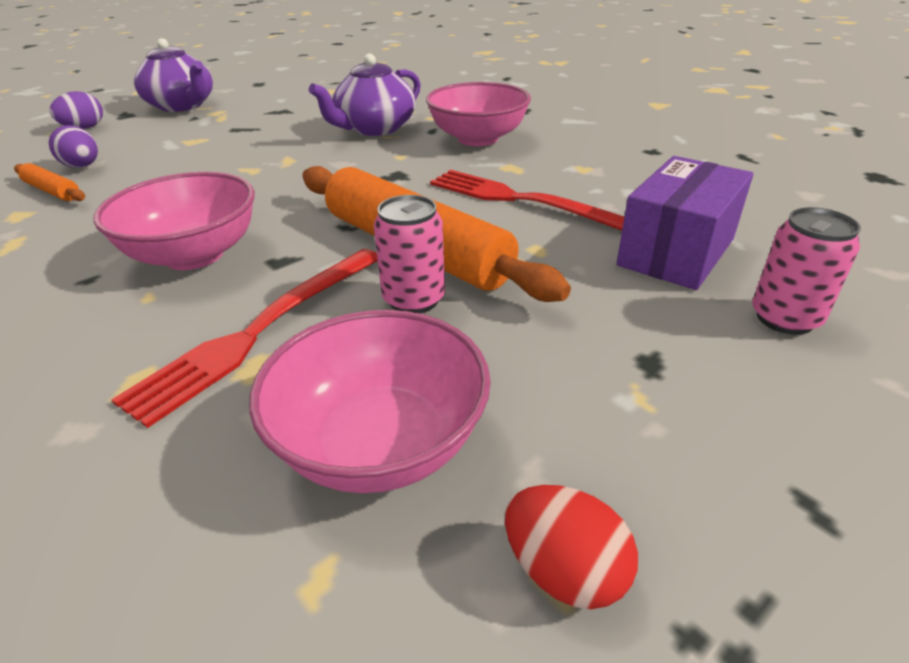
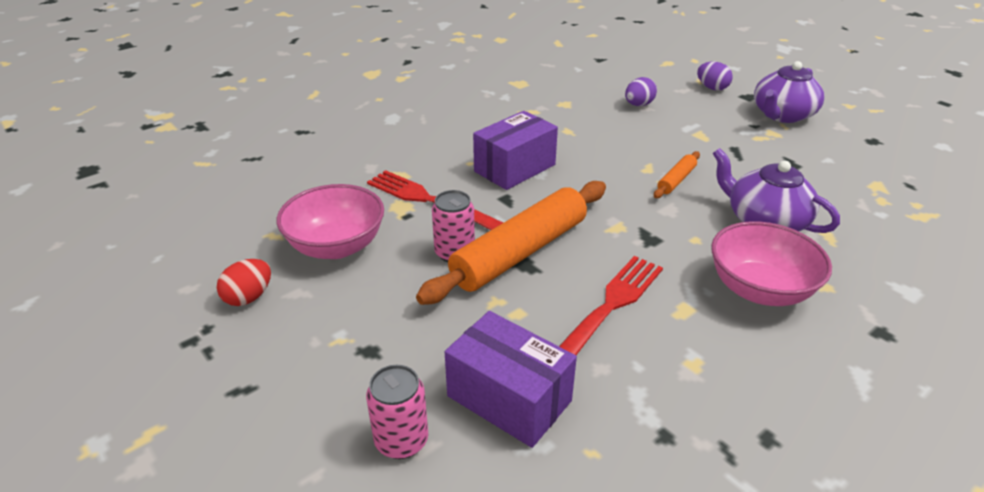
camera: 90 degrees right, 0 degrees up
(52, 191) = (598, 105): orange rolling pin -> orange rolling pin (676, 180)
(194, 255) = (515, 168): pink bowl -> purple box

